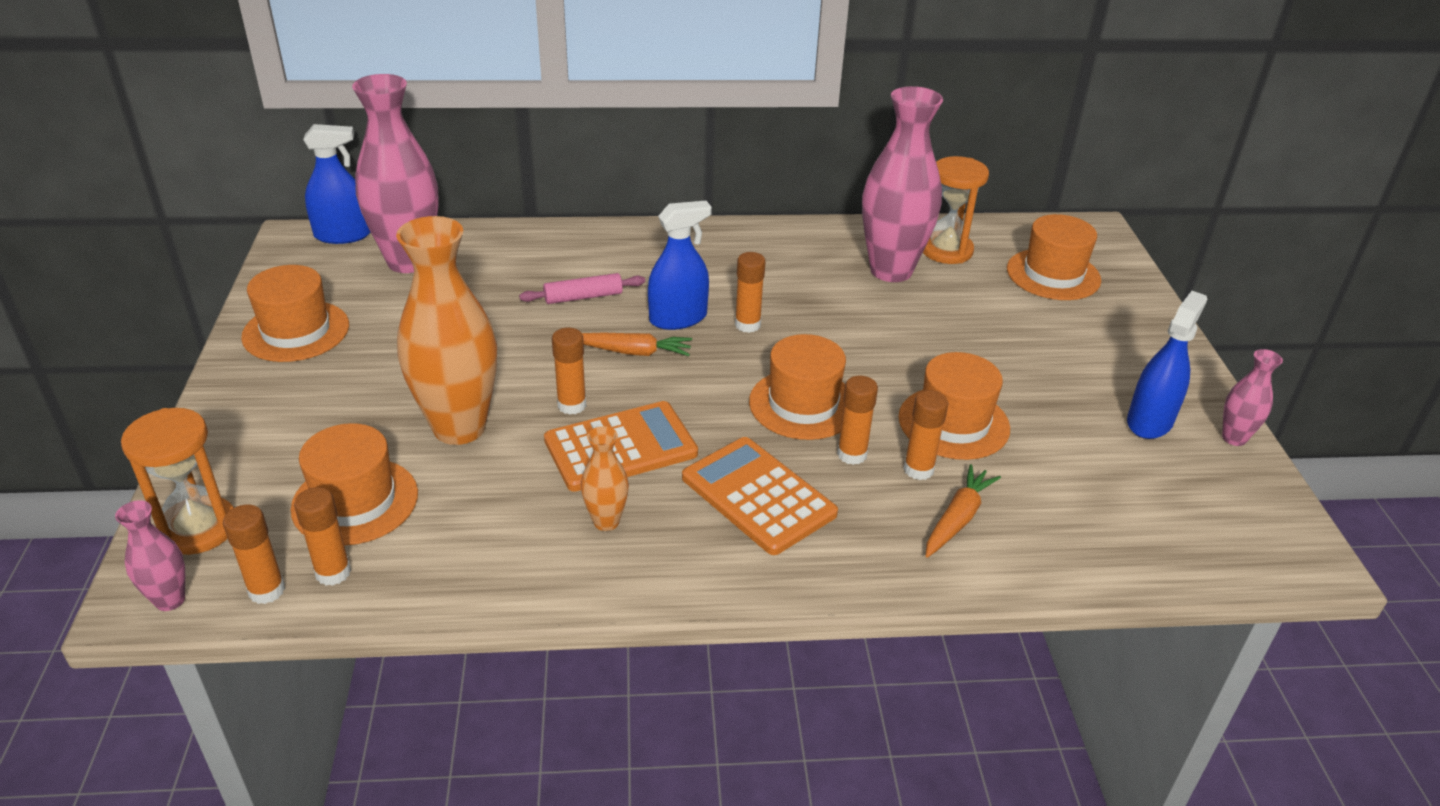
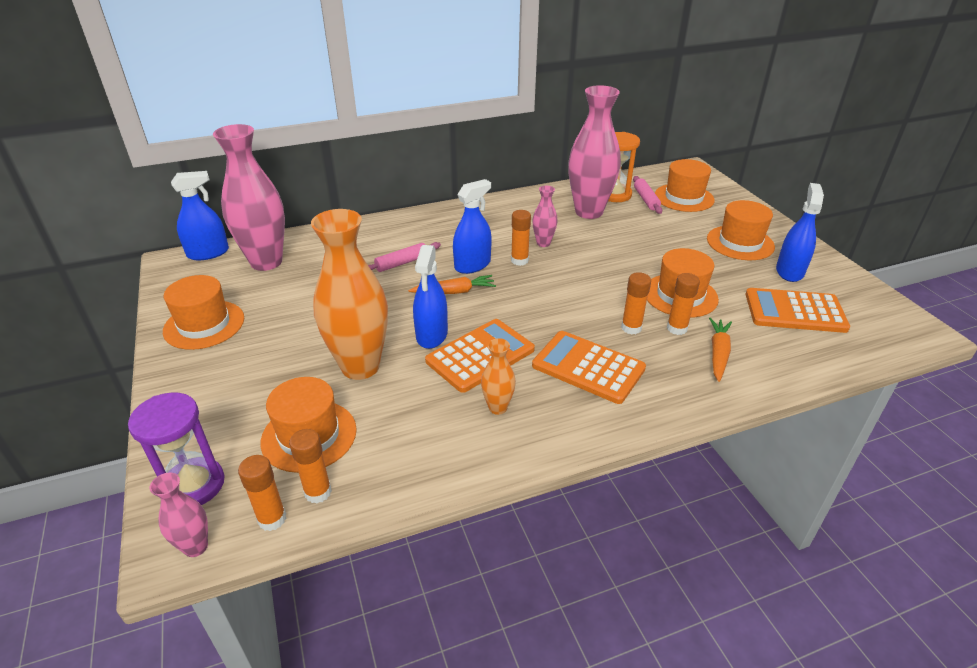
camera: 15 degrees left, 0 degrees up
(199, 528) = (194, 485): orange hourglass -> purple hourglass
(572, 405) = (432, 335): orange glue stick -> blue spray bottle
(803, 404) = (583, 303): orange hat -> orange hat (740, 243)
(991, 267) = (646, 199): none -> pink rolling pin
(1117, 483) = (795, 311): none -> orange calculator
(1234, 438) = (840, 271): pink vase -> pink vase (543, 243)

